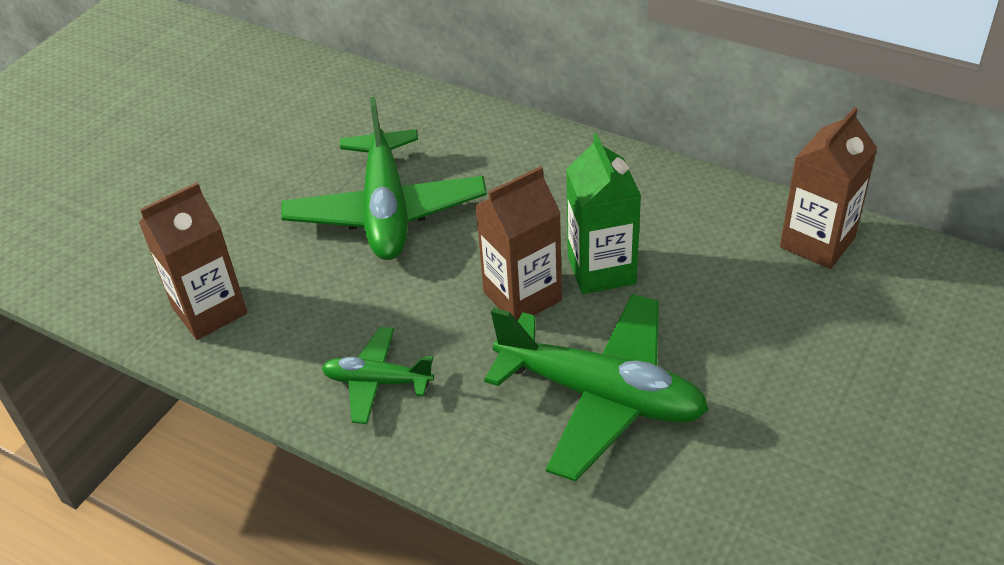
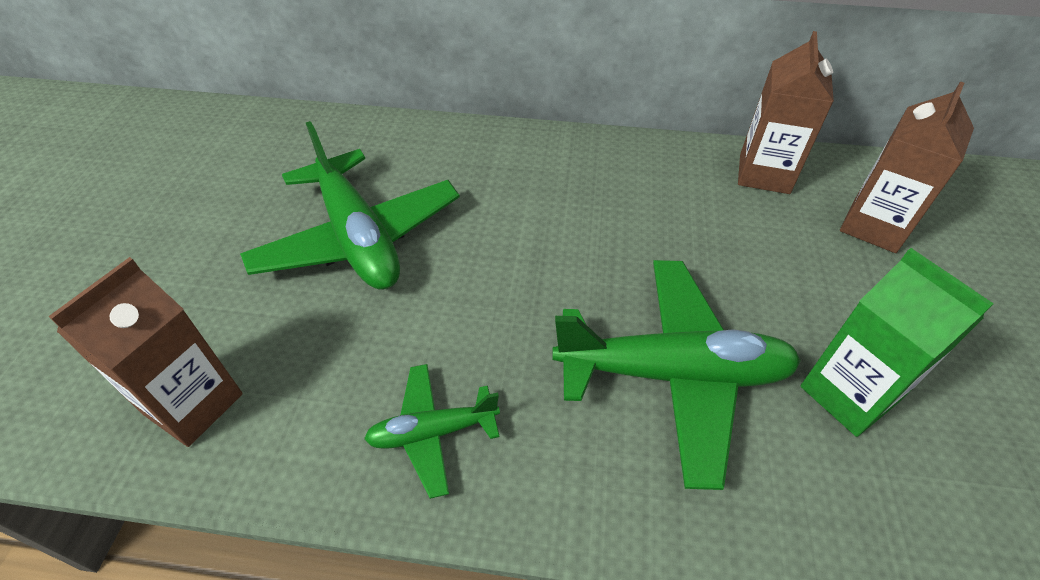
camera: 25 degrees left, 5 degrees up
(522, 296) = (539, 290): brown carton -> brown carton (874, 226)
(601, 270) = (599, 244): green carton -> green carton (848, 394)

